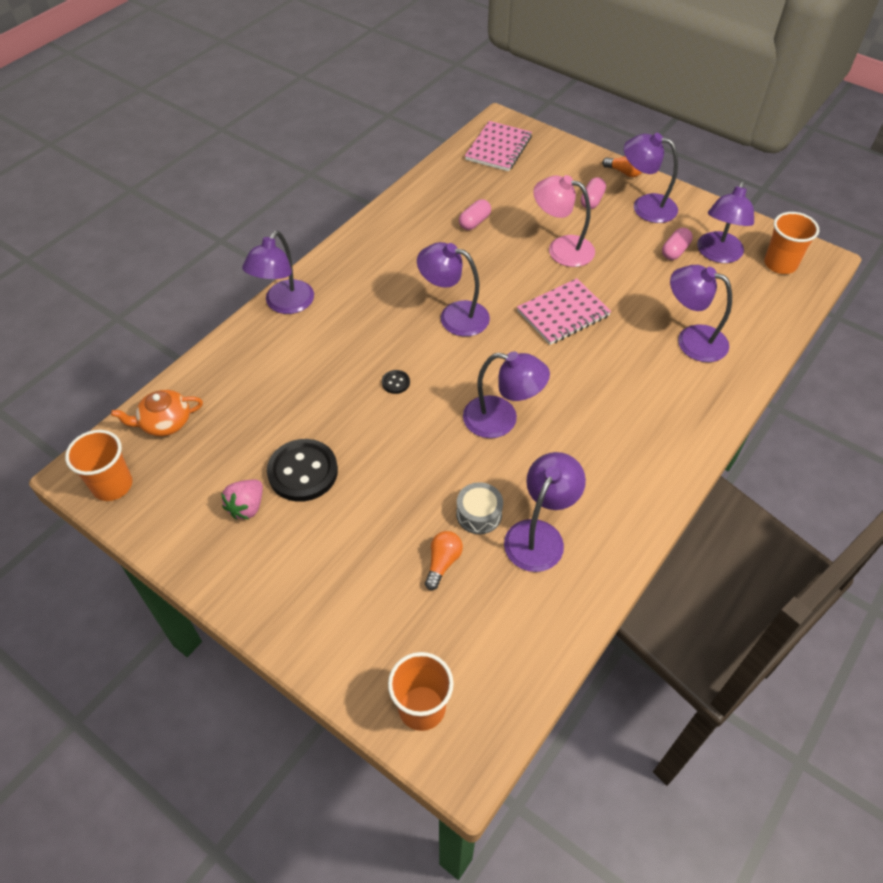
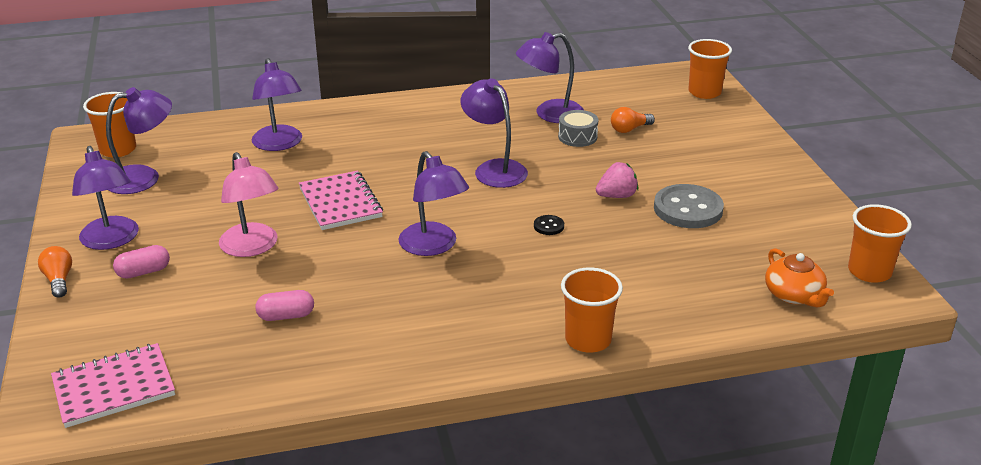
camera: 140 degrees left, 20 degrees down
(165, 422) = (794, 295): orange teapot -> orange teapot turned 45 degrees clockwise
(247, 507) = (752, 209): pink strawberry -> pink strawberry (616, 196)
(284, 304) = (588, 340): purple lamp -> orange cup
(303, 472) = (688, 209): black button -> grey button
(563, 314) = (340, 203): pink notebook -> pink notebook turned 60 degrees clockwise
(675, 251) = (168, 196): pink capsule -> none

